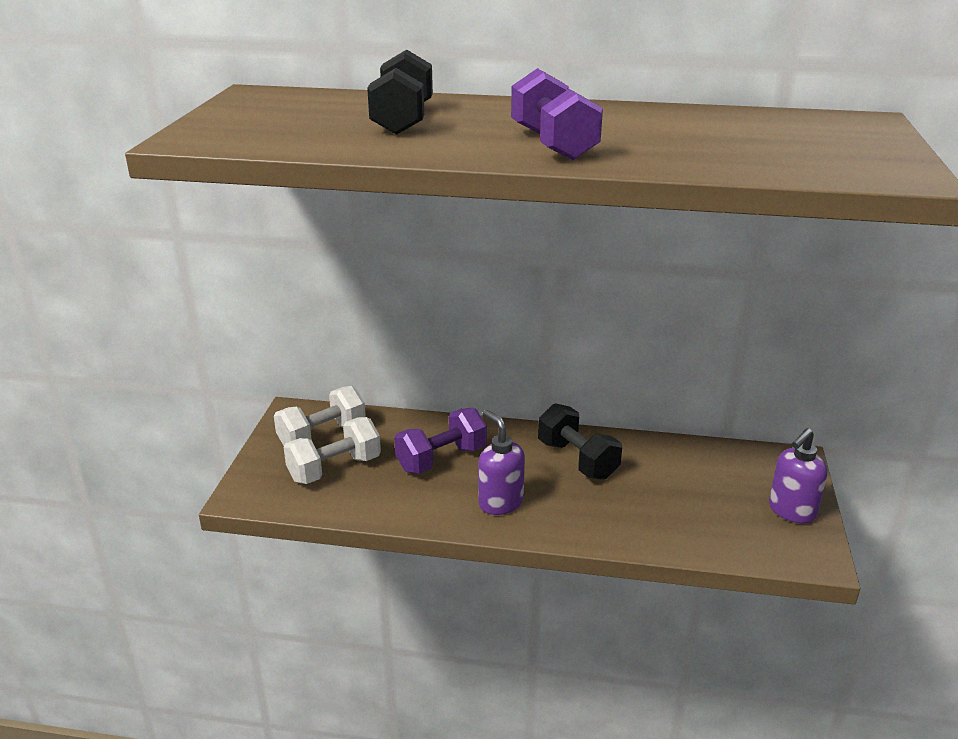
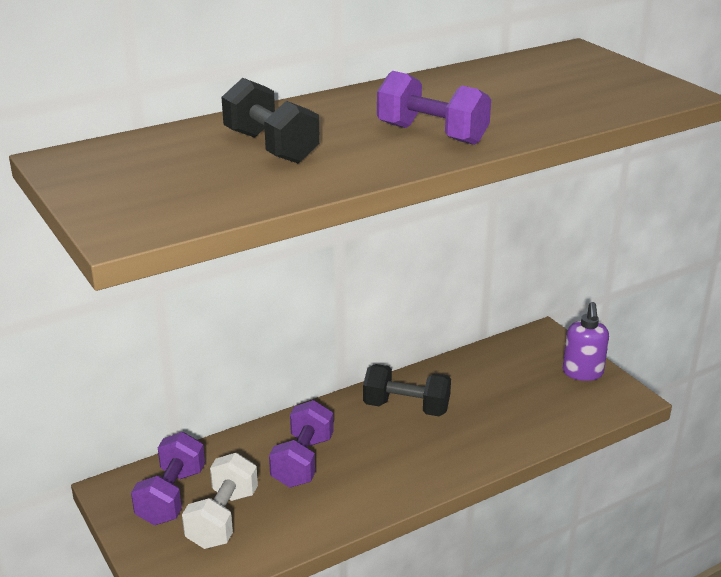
camera: 40 degrees left, 0 degrees up
(322, 436) = (171, 496): white dumbbell -> purple dumbbell
(500, 502) = (392, 472): purple soap dispenser -> none

